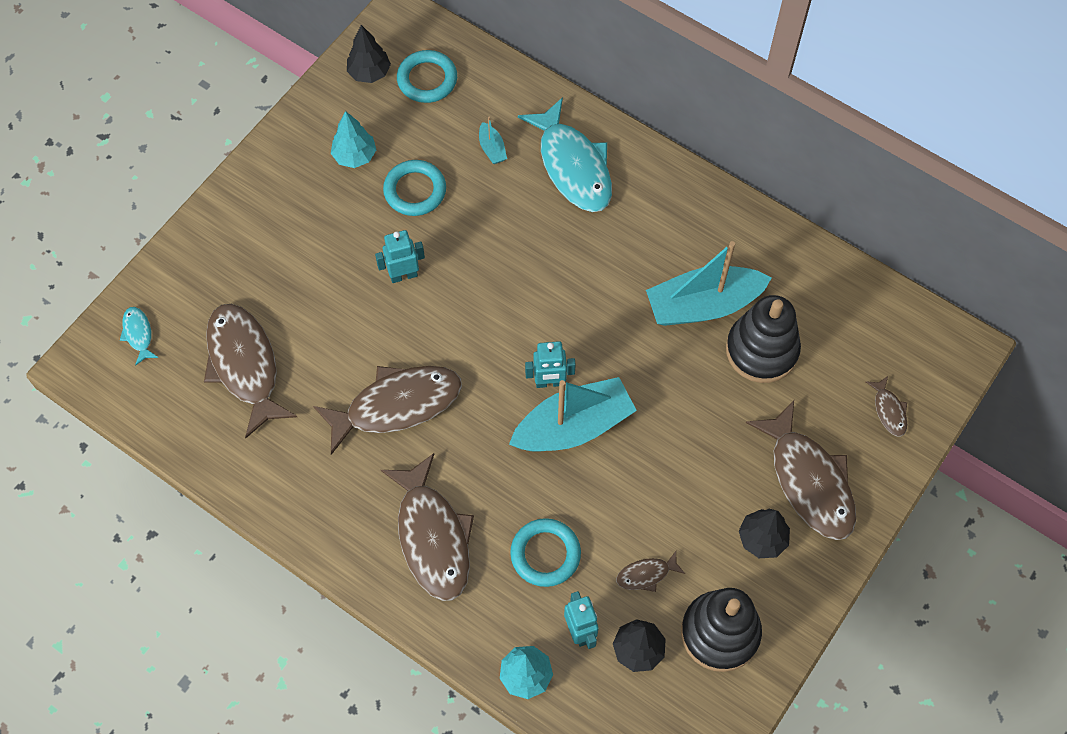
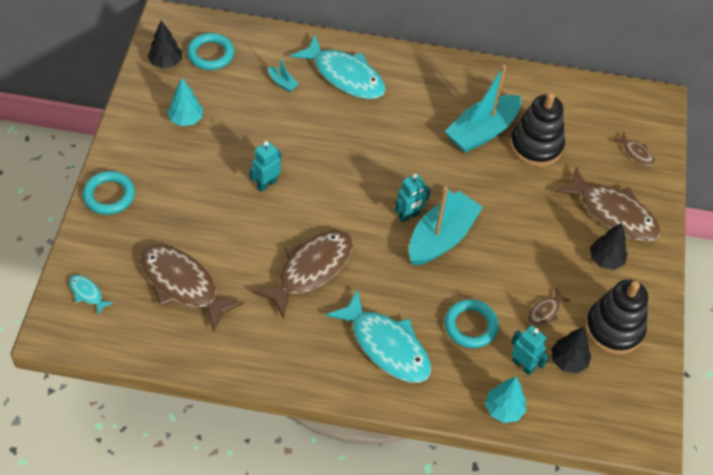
camera: 30 degrees left, 10 degrees down
(415, 190) = (243, 127): turquoise ring -> turquoise ring (109, 195)
(432, 536) = (386, 345): brown fish -> turquoise fish

